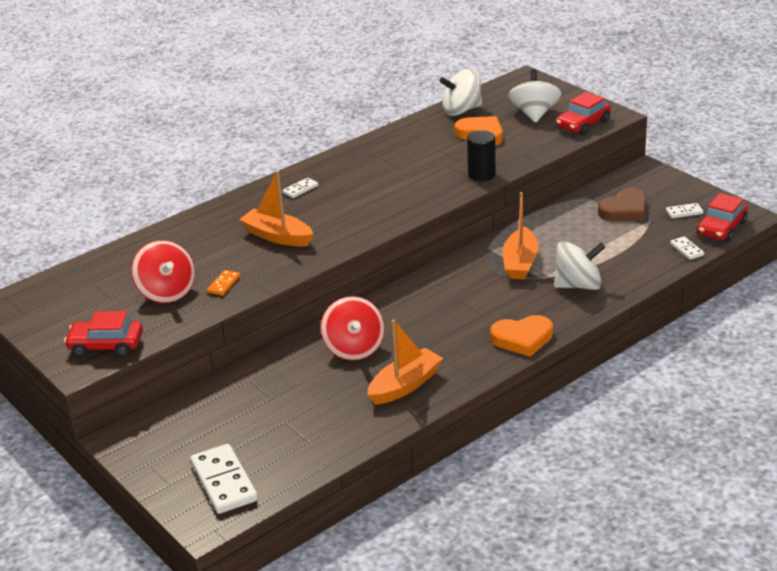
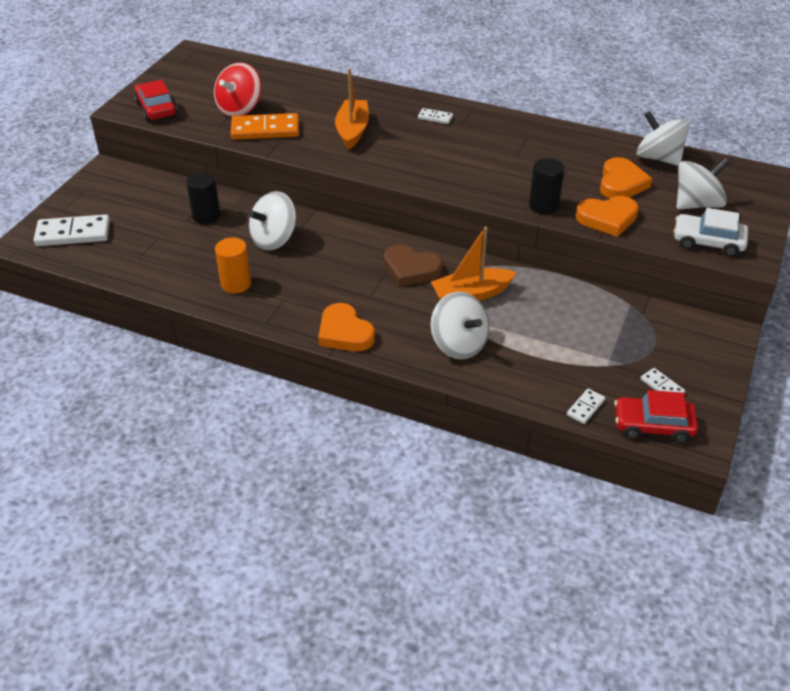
camera: 60 degrees right, 10 degrees up
(224, 284) = (265, 130): orange domino -> orange domino, size x2.02
(224, 482) = (73, 234): white domino -> white domino turned 45 degrees clockwise
(276, 383) = (206, 216): none -> black cylinder
(354, 348) = (274, 239): red spinning top -> white spinning top
(405, 385) = (236, 284): orange boat -> orange cylinder
(521, 153) = (607, 218): none -> orange heart
(583, 124) = (708, 242): red car -> white car
(624, 210) = (627, 339): brown heart -> brown heart (411, 269)

